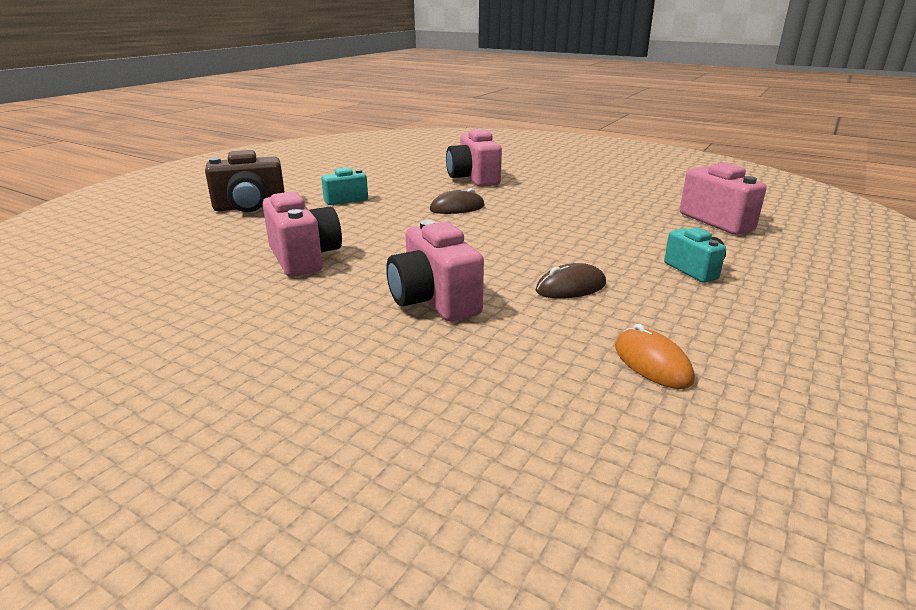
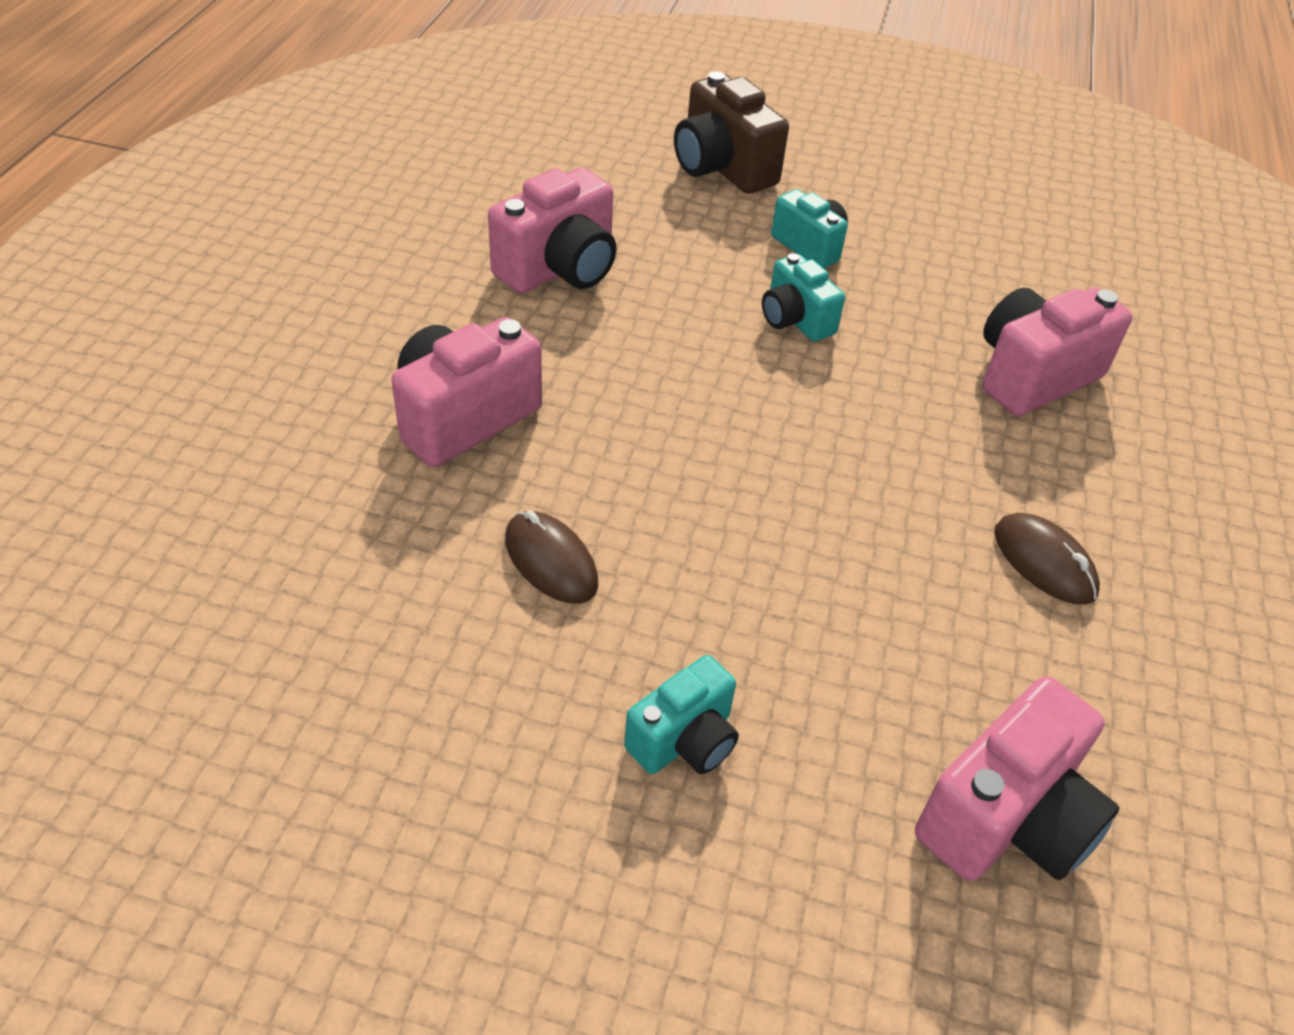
camera: 70 degrees right, 20 degrees up
(403, 210) = (795, 320): none -> turquoise camera
(457, 208) = (845, 381): brown mouse -> brown mouse (1044, 562)
(652, 363) = (329, 662): orange mouse -> none

